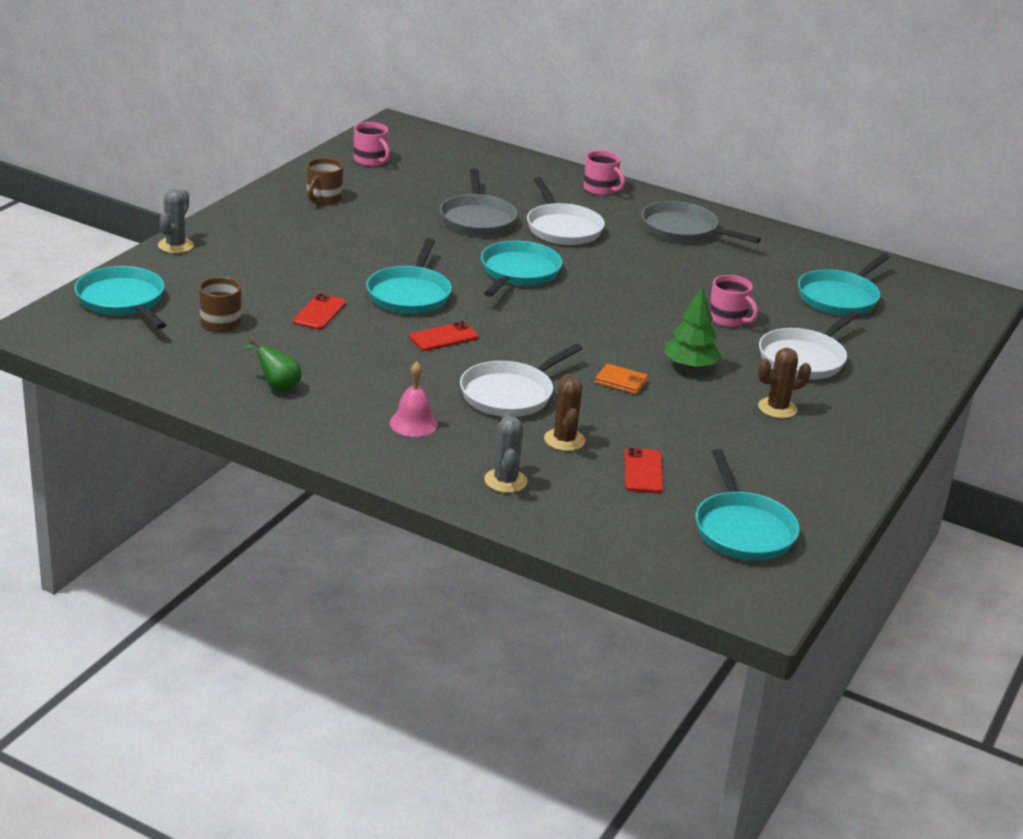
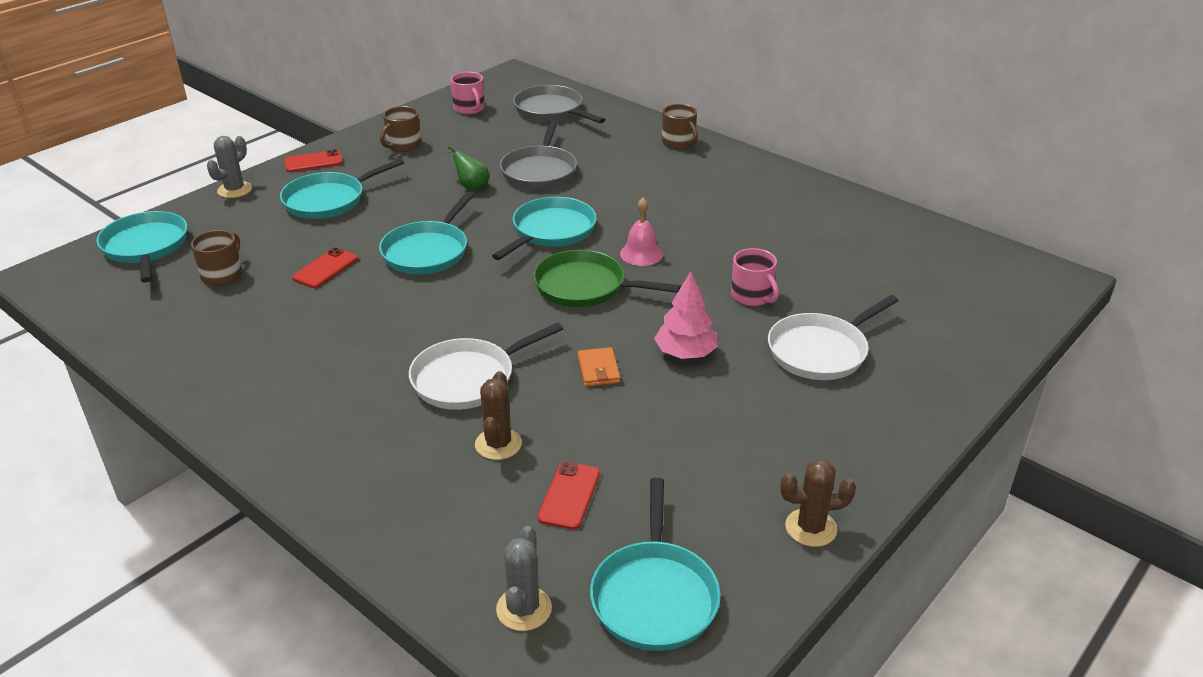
camera: 15 degrees right, 5 degrees up
(277, 387) = (230, 354): green pear -> green pear (471, 186)
(413, 423) = (344, 410): pink bell -> pink bell (641, 254)
(444, 337) = (435, 303): red phone -> red phone (313, 162)
(505, 481) = (403, 497): grey cactus -> grey cactus (524, 609)
(563, 228) = (620, 184): white pan -> none
(575, 318) = (584, 287): none -> green pan
(600, 189) = (679, 143): pink mug -> brown mug
(621, 382) = (598, 370): orange wallet -> orange wallet turned 45 degrees clockwise
(683, 230) = (745, 189): grey pan -> grey pan (551, 110)
(690, 366) = (685, 353): green tree -> pink tree
(777, 408) = (765, 416): brown cactus -> brown cactus (810, 528)
(839, 297) = (889, 275): turquoise pan -> turquoise pan (328, 200)

